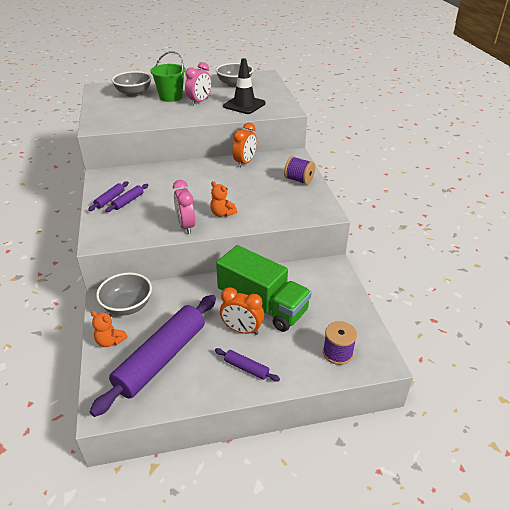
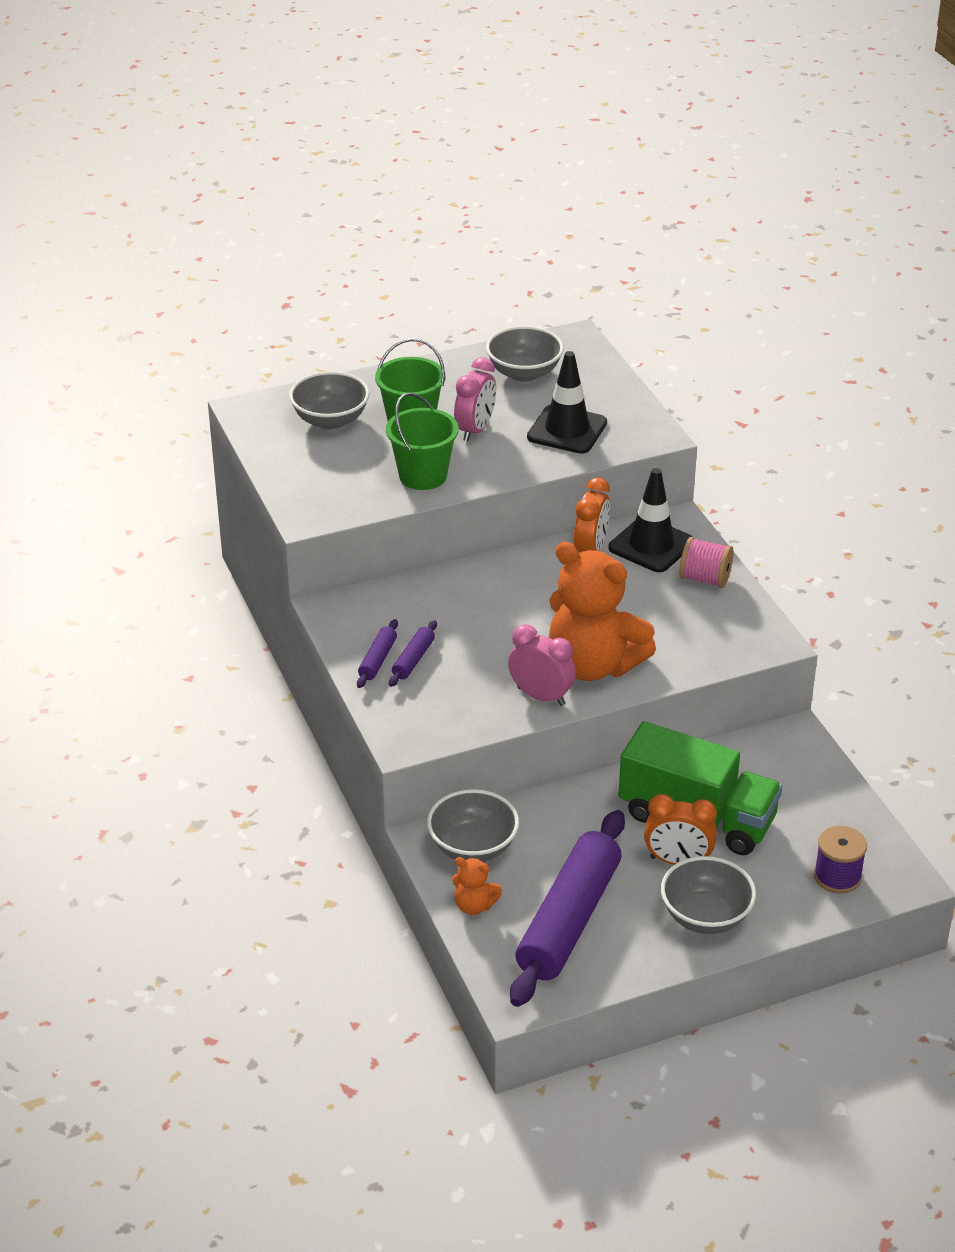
camera: 10 degrees left, 0 degrees up
(163, 116) = (423, 476): none -> green bucket
(186, 226) = (541, 696): pink clock -> pink clock turned 150 degrees clockwise
(222, 213) = (593, 665): orange teddy bear -> orange teddy bear, size x2.33
(246, 368) = (705, 916): purple rolling pin -> grey bowl
(276, 163) = (651, 545): none -> black traffic cone
(299, 180) = (705, 579): purple spool -> pink spool

